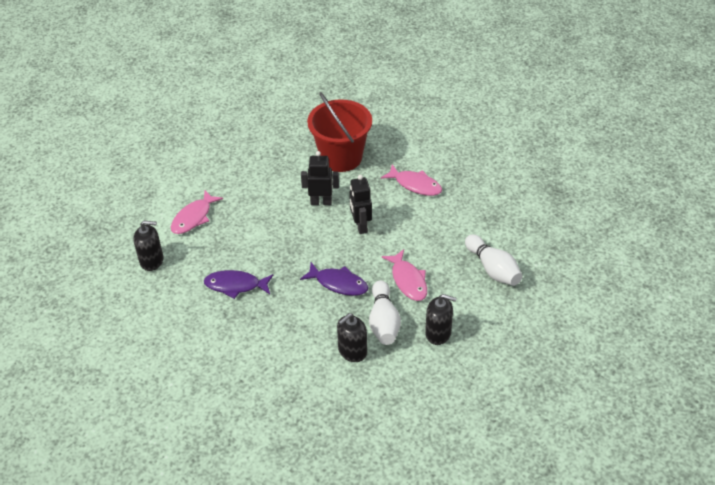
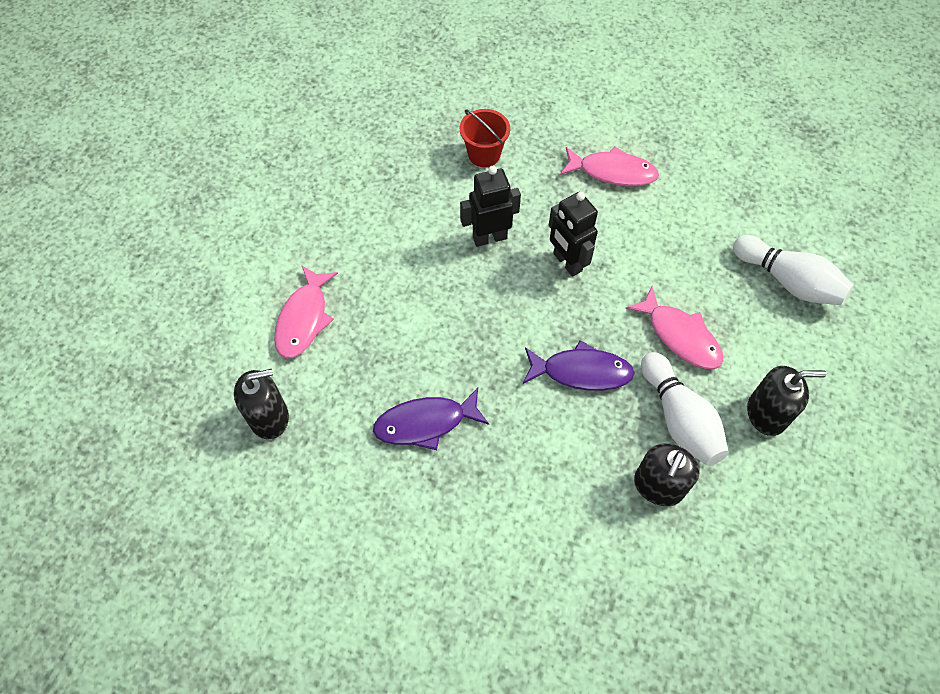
camera: 20 degrees left, 15 degrees up
(341, 157) = (484, 154): red bucket -> red bucket, size x0.50

